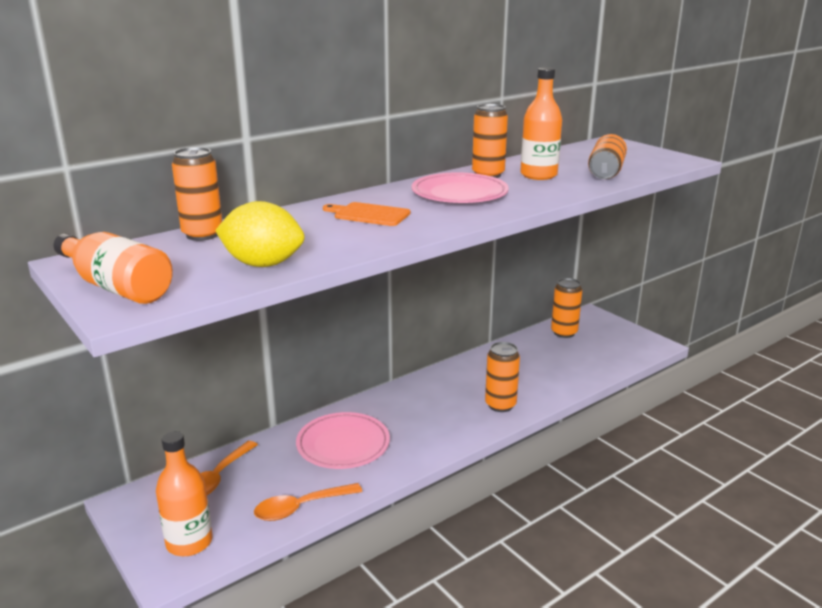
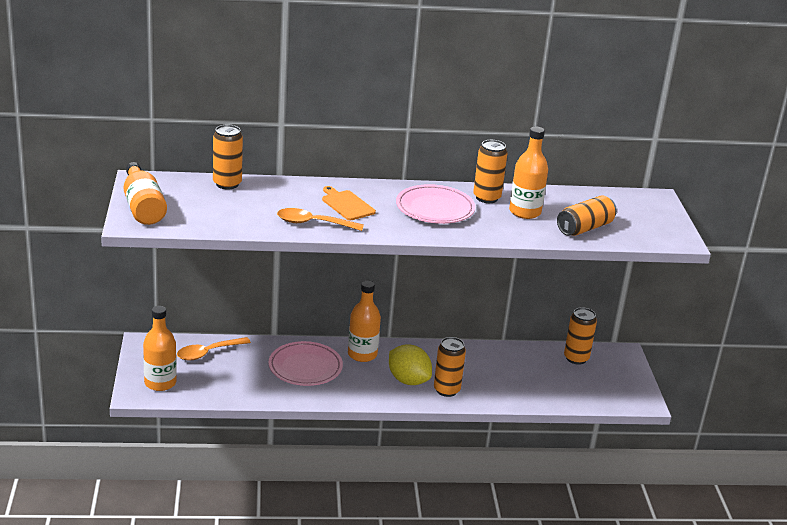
camera: 30 degrees right, 5 degrees up
(263, 264) = (234, 220): yellow lemon -> yellow lemon (408, 380)
(301, 507) = (239, 393): orange spoon -> orange spoon (313, 223)
(385, 407) = (362, 354): none -> orange bottle

